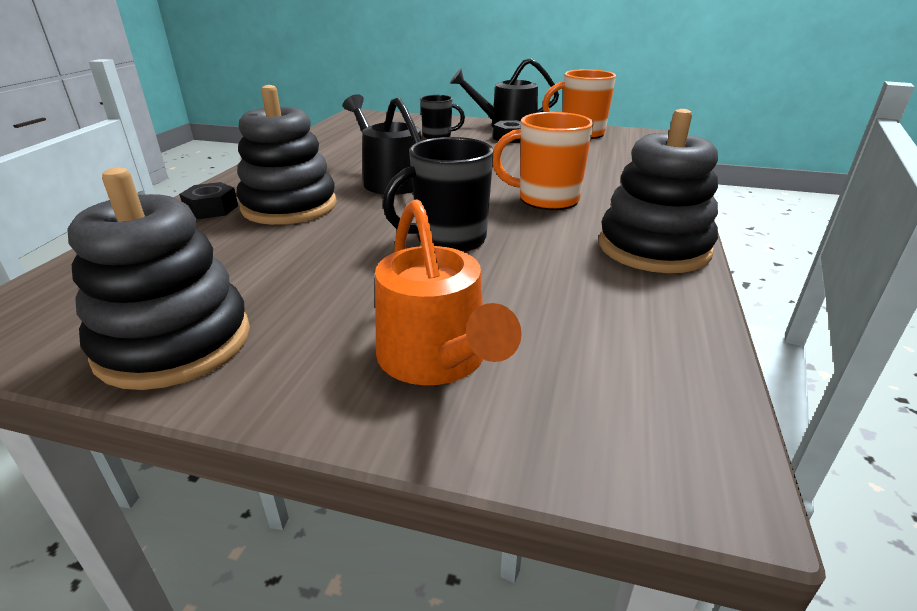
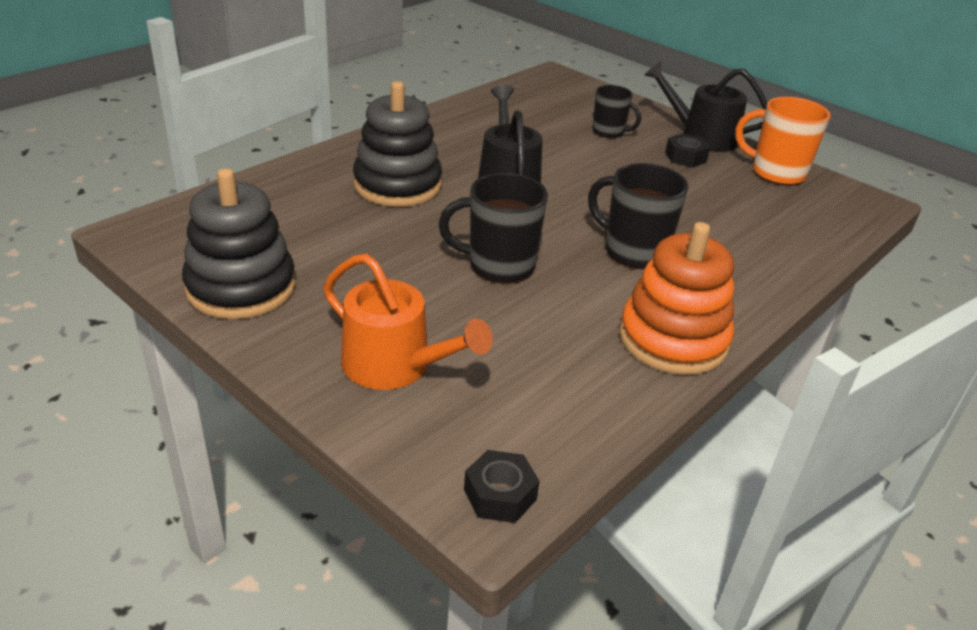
camera: 25 degrees right, 5 degrees up
(212, 209) = (335, 168): black nut -> black nut (500, 495)
(436, 359) = (395, 366): orange watering can -> orange watering can turned 60 degrees counterclockwise
(546, 199) = (633, 251): orange mug -> black mug
(653, 248) = (673, 340): black stacking toy -> orange stacking toy

